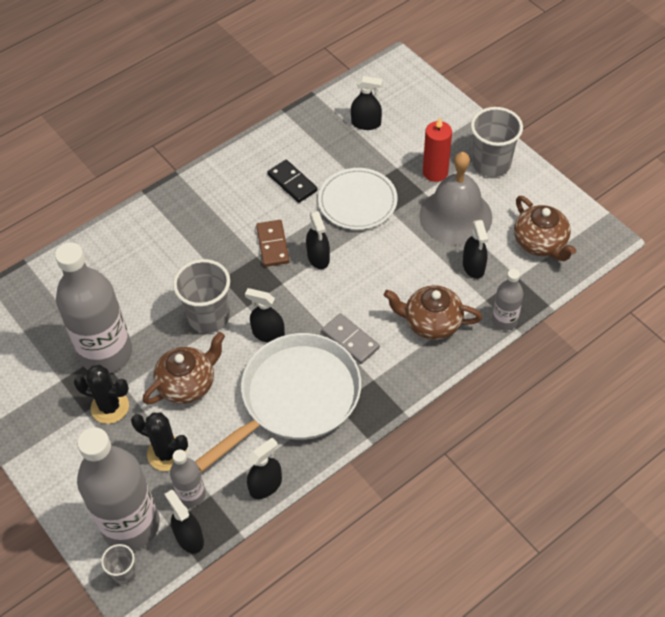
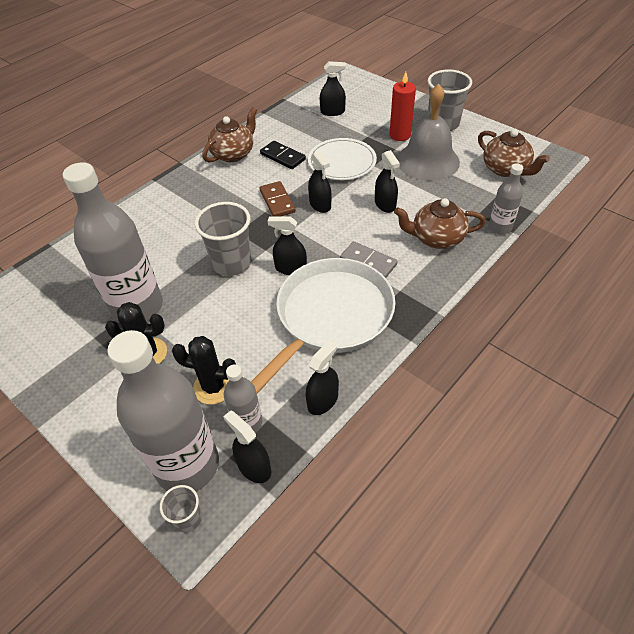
camera: 10 degrees left, 5 degrees down
(187, 384) = (222, 321): brown teapot -> brown teapot (233, 154)
(473, 266) = (457, 193): black spray bottle -> black spray bottle (385, 204)

